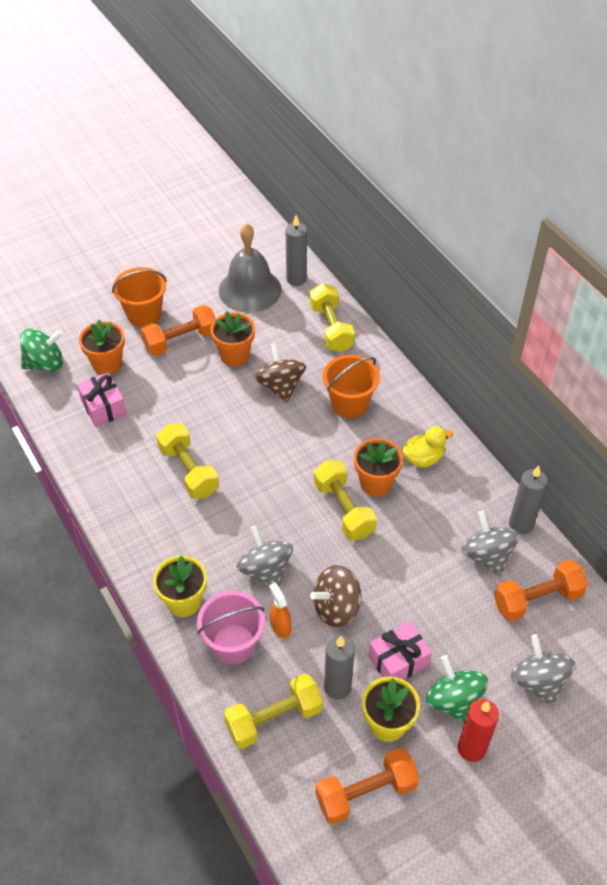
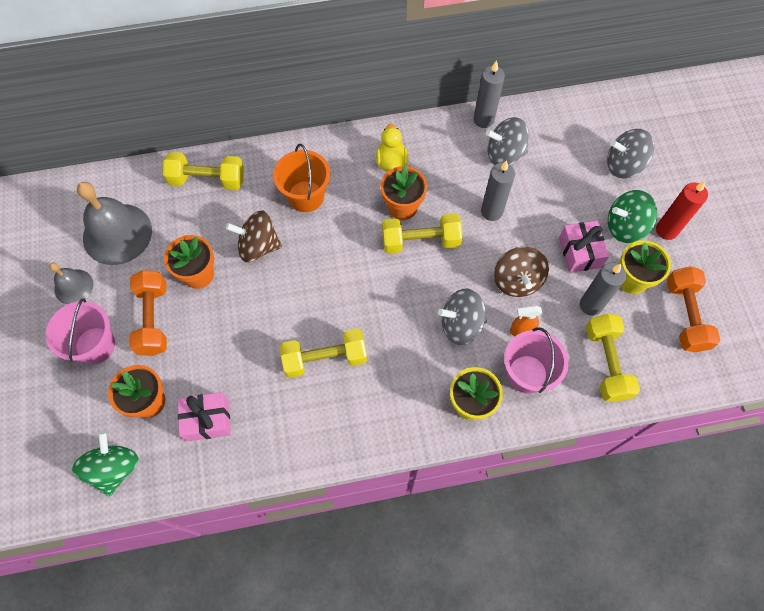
camera: 70 degrees left, 15 degrees up
(144, 314) = (95, 345): orange bucket -> pink bucket
(190, 282) = (73, 286): none -> grey bell
(296, 279) = (126, 188): grey candle -> grey candle (491, 211)
(537, 599) = (554, 137): orange dumbbell -> none

